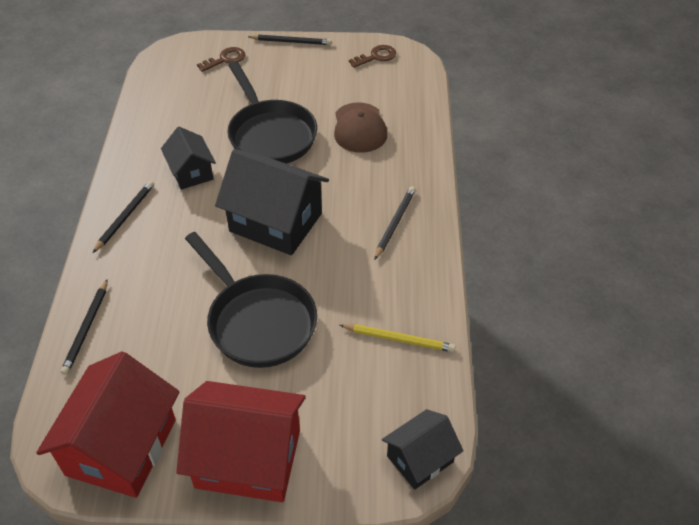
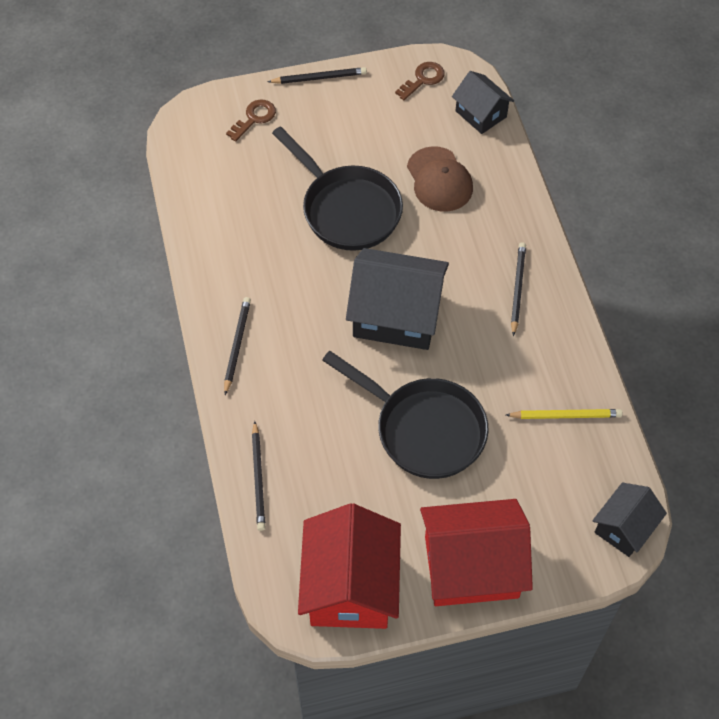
camera: 15 degrees left, 10 degrees up
(191, 172) = (282, 275): black house -> black house (481, 114)

